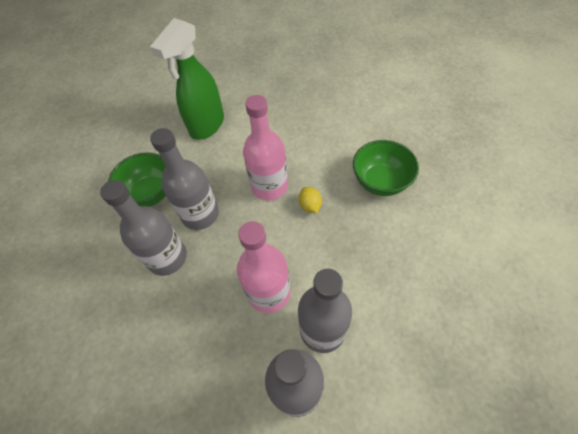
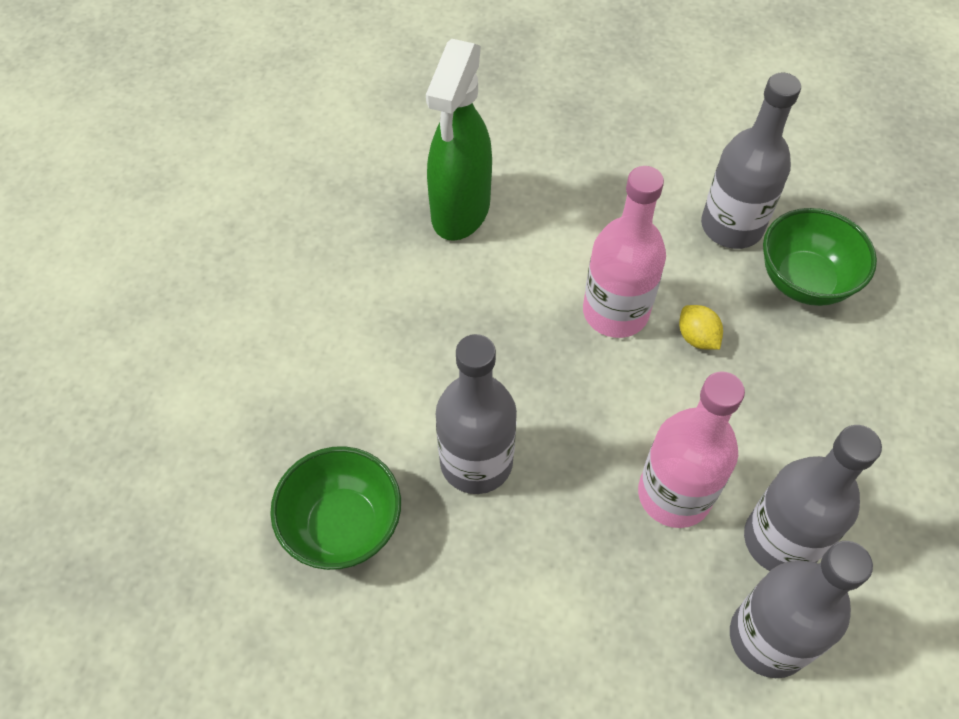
camera: 15 degrees left, 0 degrees up
(150, 193) = (400, 351): green bowl -> green bowl (343, 526)
(200, 214) = (508, 378): grey bottle -> grey bottle (731, 226)

